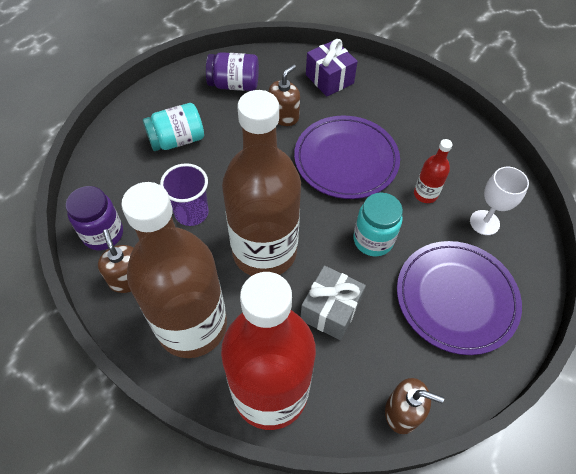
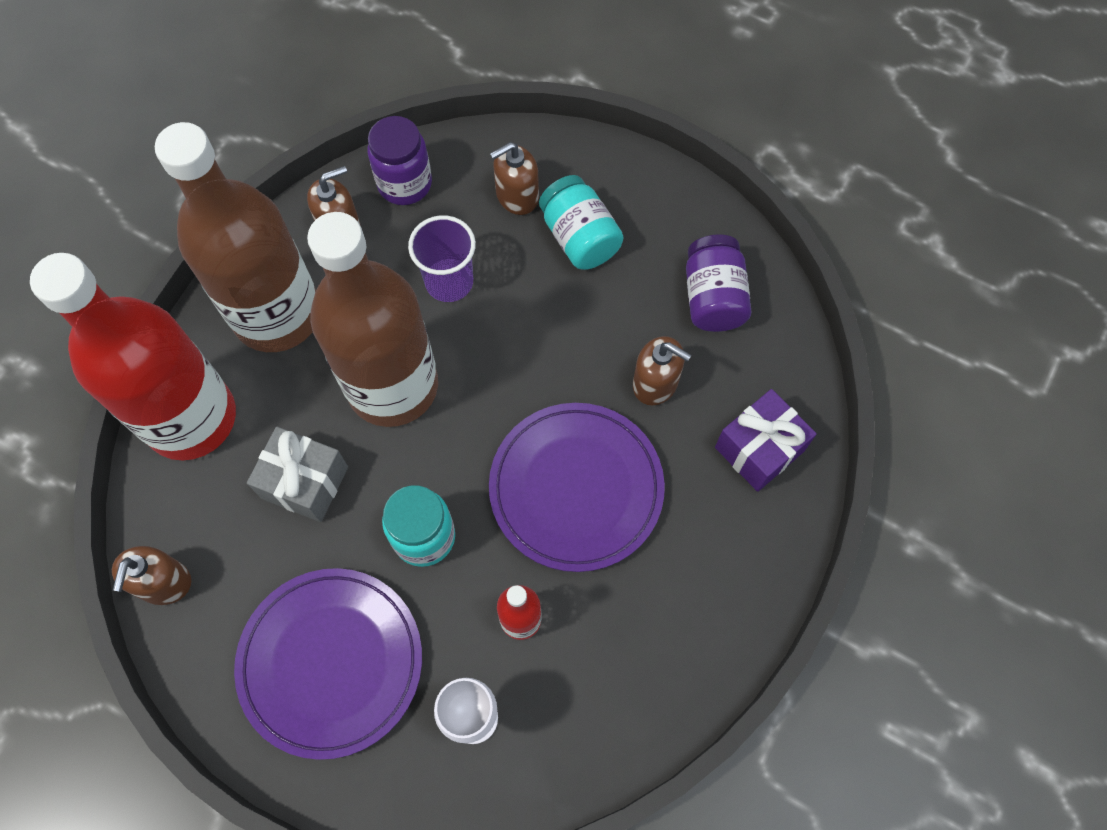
camera: 85 degrees right, 10 degrees up
(135, 169) = (517, 196): none -> brown soap dispenser

